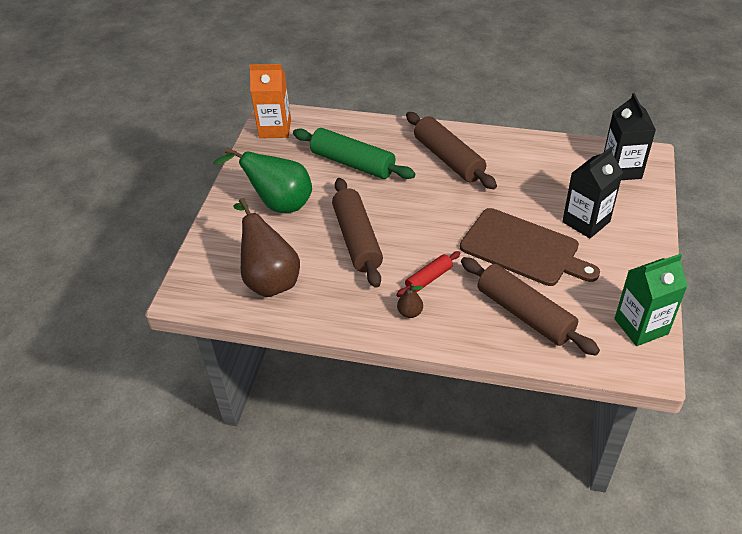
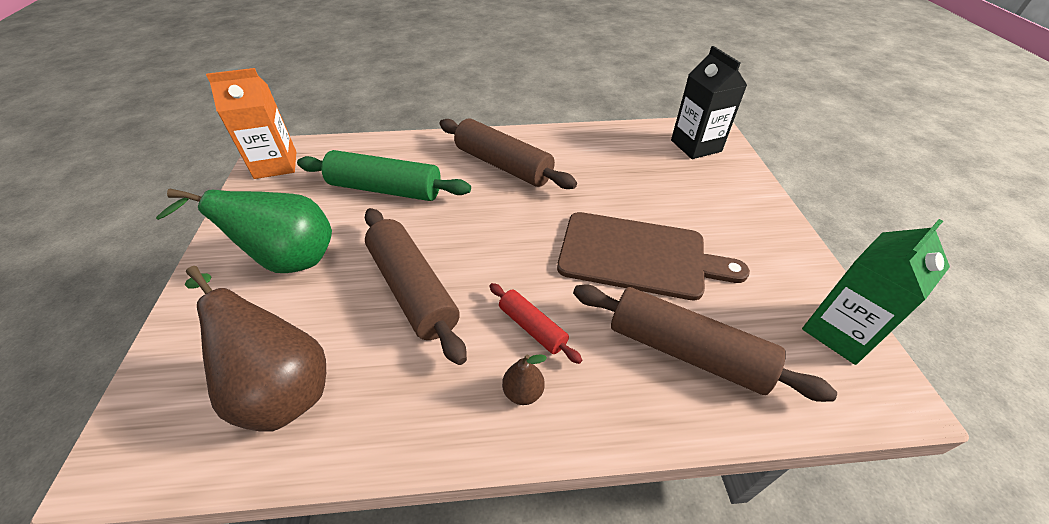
camera: 20 degrees left, 0 degrees up
(429, 279) = (532, 327): red rolling pin -> red rolling pin turned 75 degrees counterclockwise
(586, 222) = (692, 208): black carton -> none

